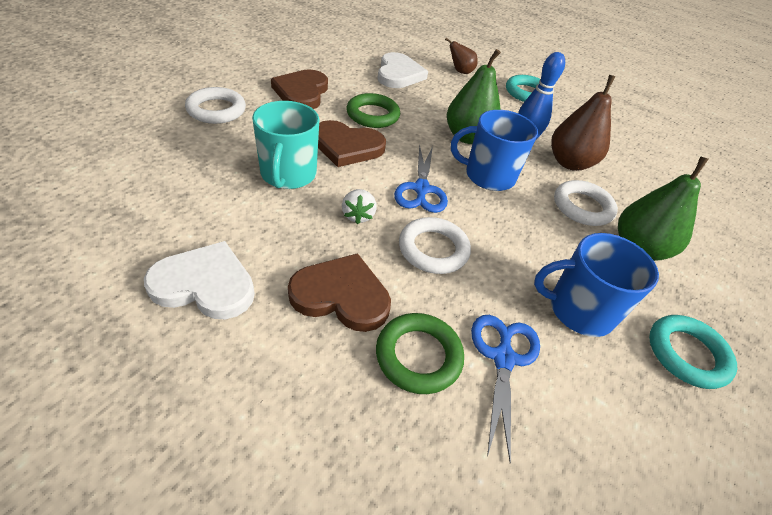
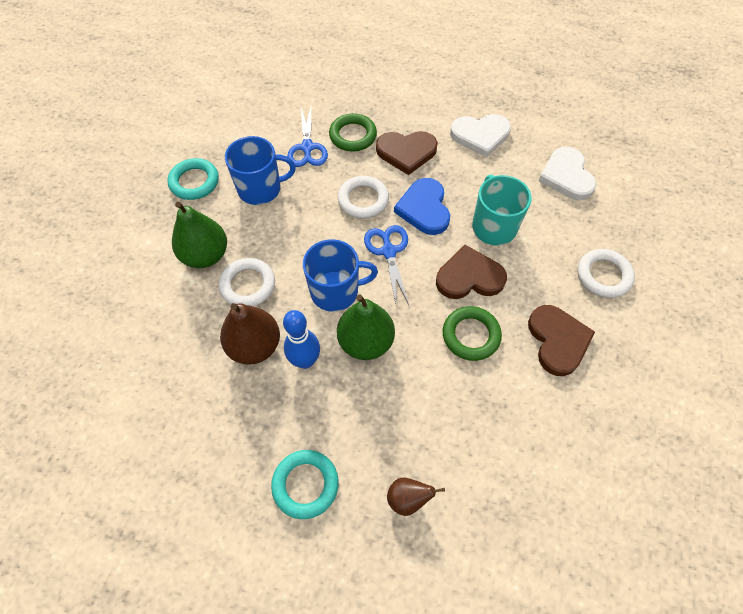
camera: 170 degrees right, 15 degrees up
(358, 215) = (424, 208): white strawberry -> blue heart
(398, 74) = (482, 441): white heart -> white heart (566, 176)

